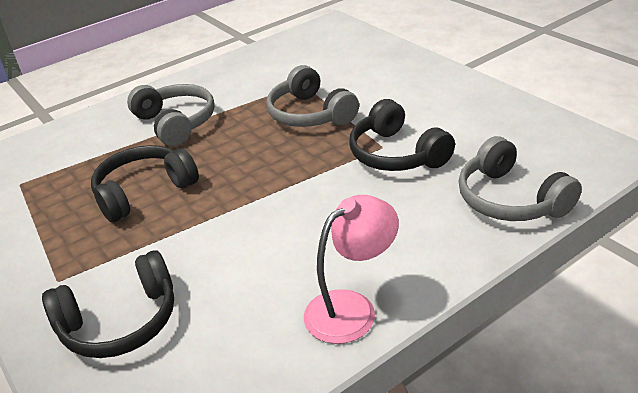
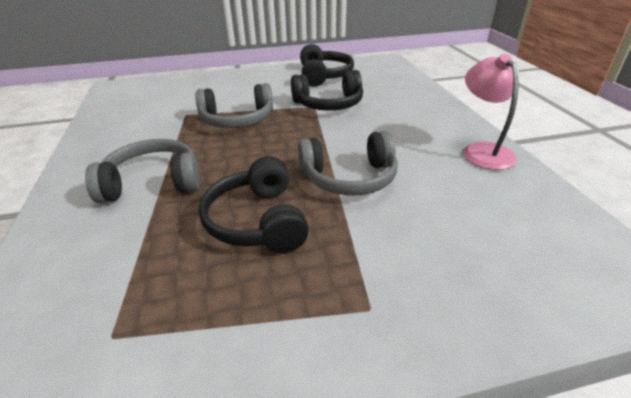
camera: 70 degrees left, 0 degrees up
(120, 322) = (461, 263): black headphones -> black headphones (323, 76)
(511, 199) = (405, 88): grey headphones -> grey headphones (349, 177)

